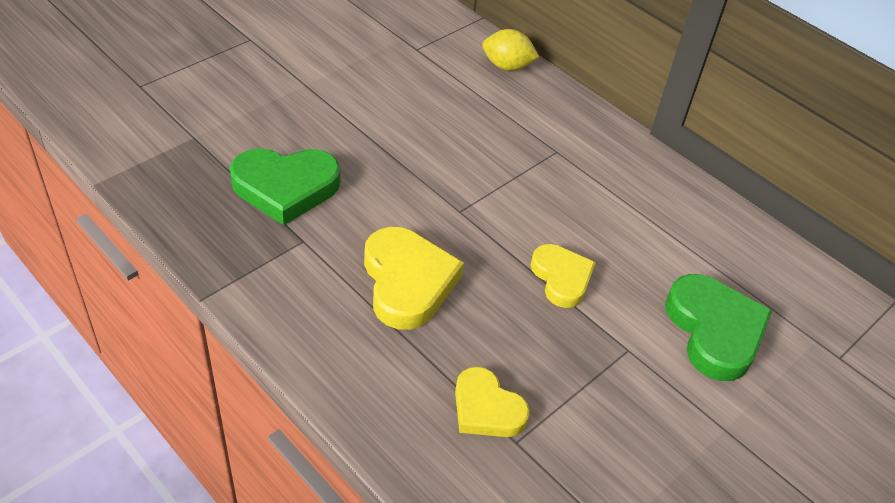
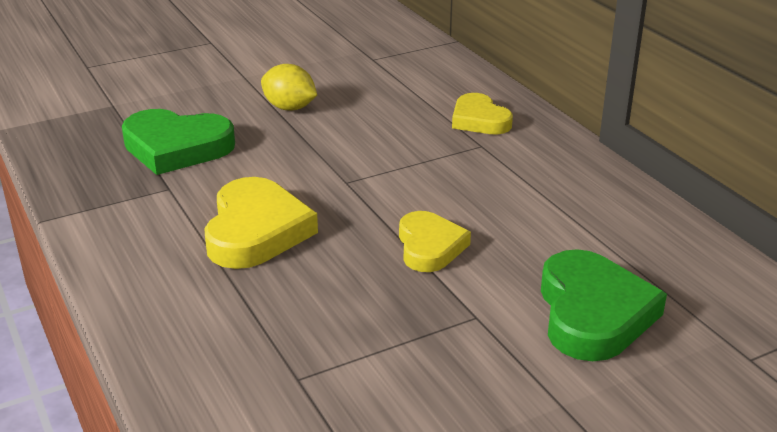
camera: 20 degrees right, 15 degrees down
(486, 408) = (280, 345): yellow heart -> yellow heart (479, 120)
(507, 66) = (462, 77): yellow lemon -> yellow lemon (289, 108)

